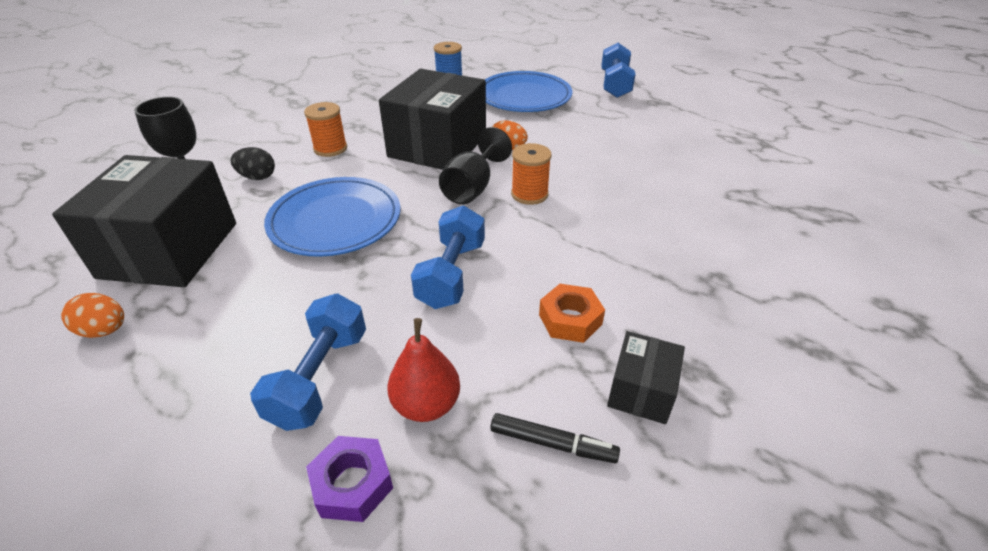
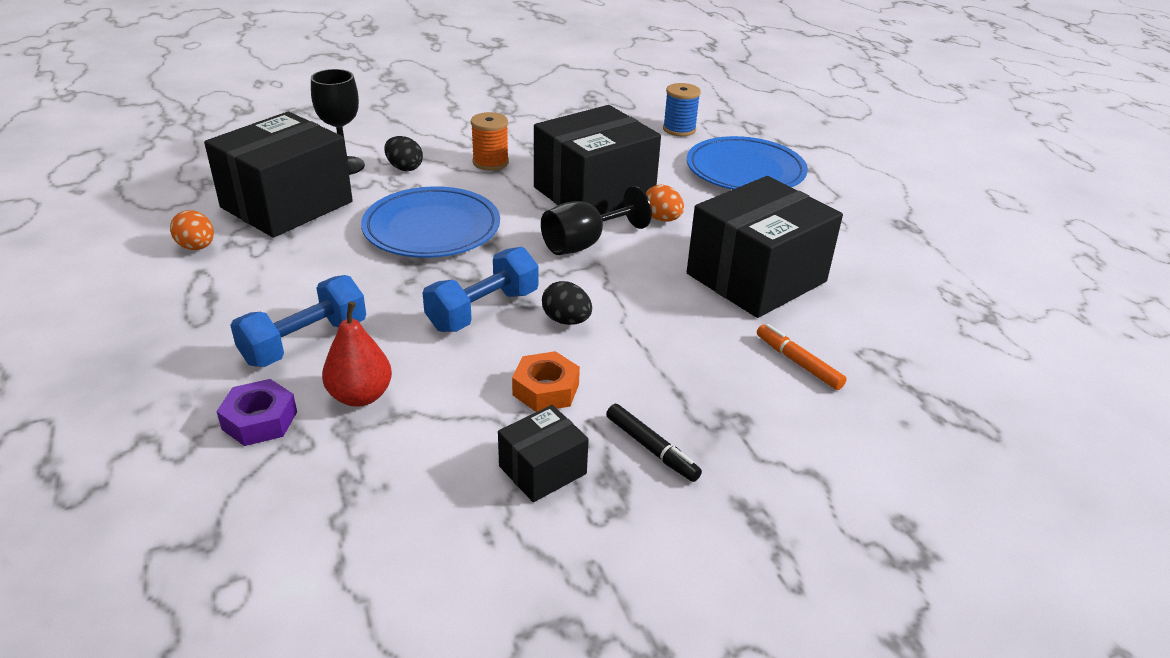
camera: 30 degrees right, 5 degrees down
(524, 254) = (566, 320): none -> black egg
(529, 194) = (634, 270): orange spool -> none
(552, 443) = (425, 468): black marker -> black marker (651, 448)
(613, 169) = (756, 277): none -> black box
(615, 85) = (875, 190): blue dumbbell -> none
(704, 218) = (798, 362): none -> orange marker

